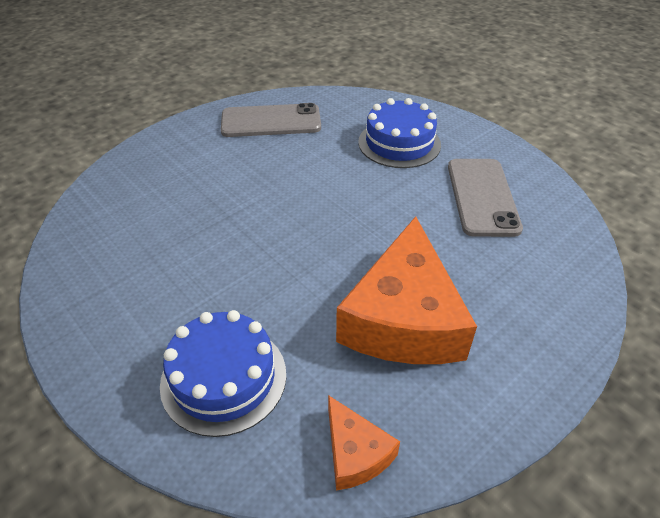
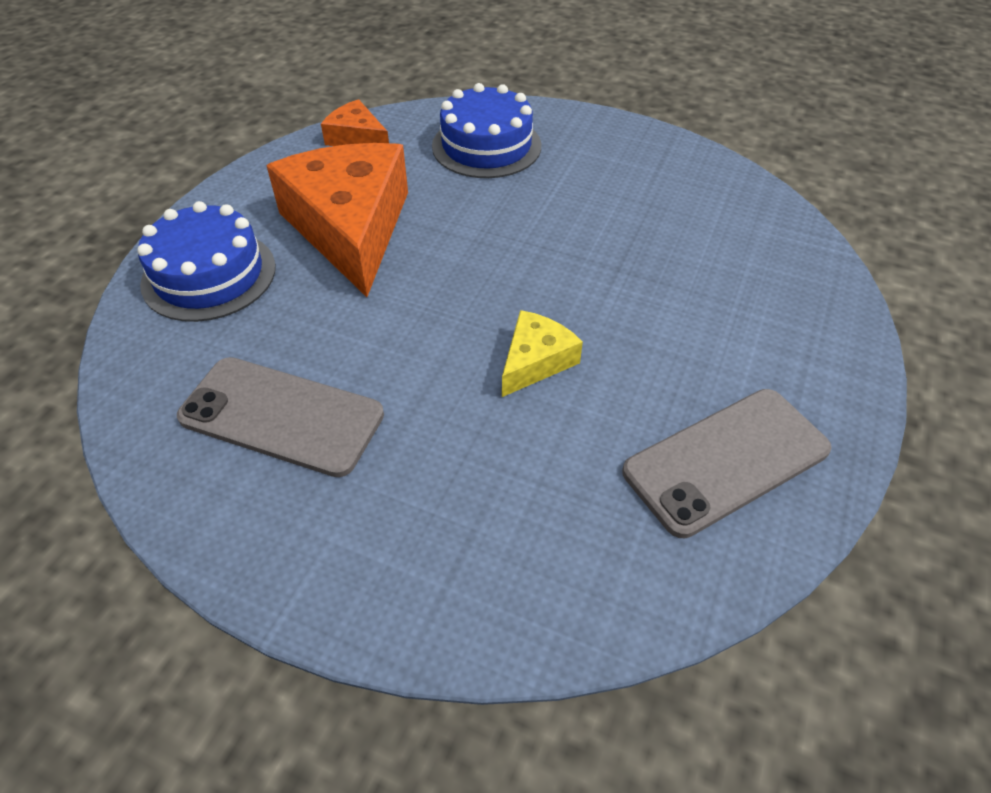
camera: 155 degrees right, 5 degrees up
(325, 181) = (535, 361): none -> yellow cheese
(399, 143) = (458, 492): blue cake -> blue cake (209, 275)
(482, 197) = (282, 416): grey phone -> grey phone turned 45 degrees counterclockwise

